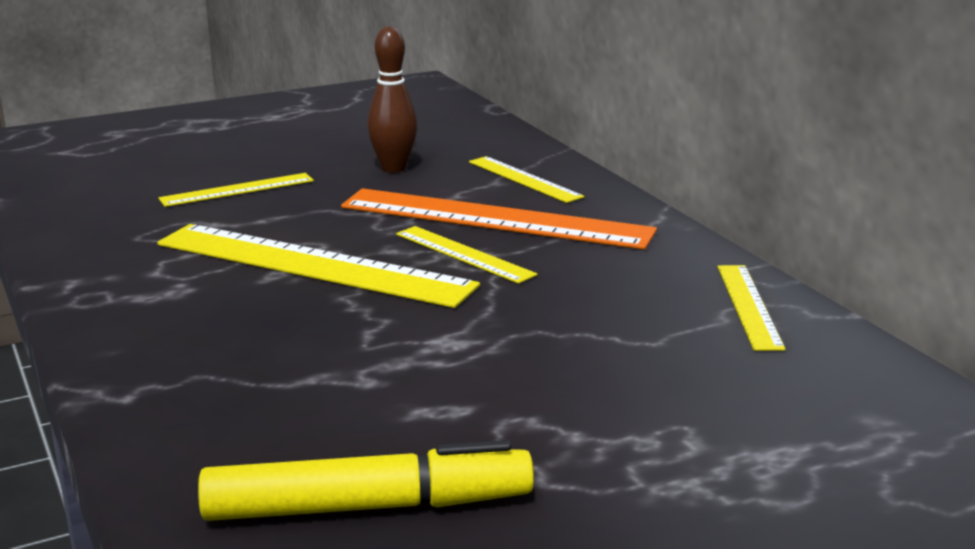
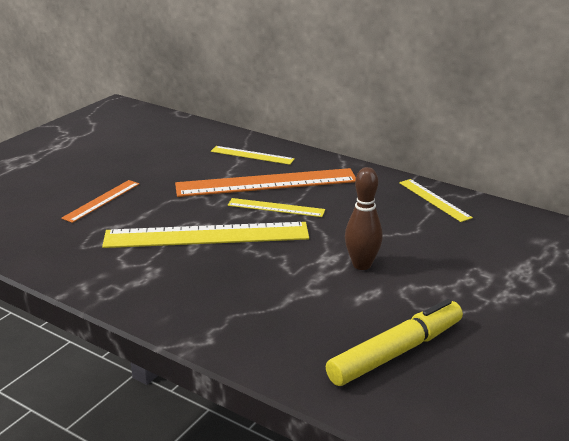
camera: 30 degrees left, 5 degrees up
(237, 190) = (101, 200): yellow ruler -> orange ruler
(393, 168) = (174, 165): brown bowling pin -> brown bowling pin (362, 265)

